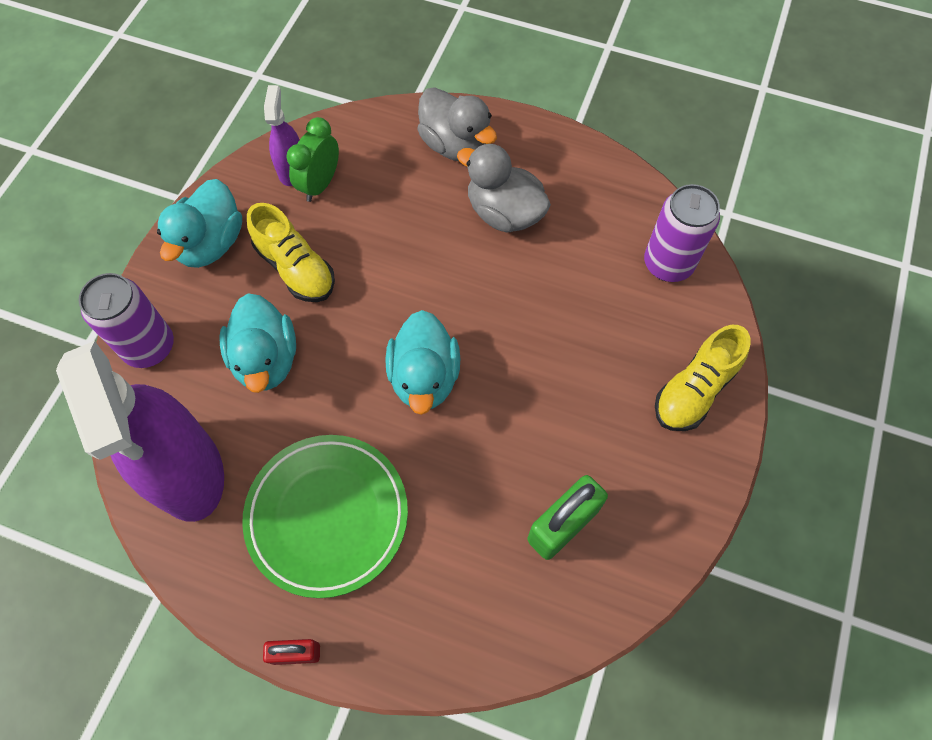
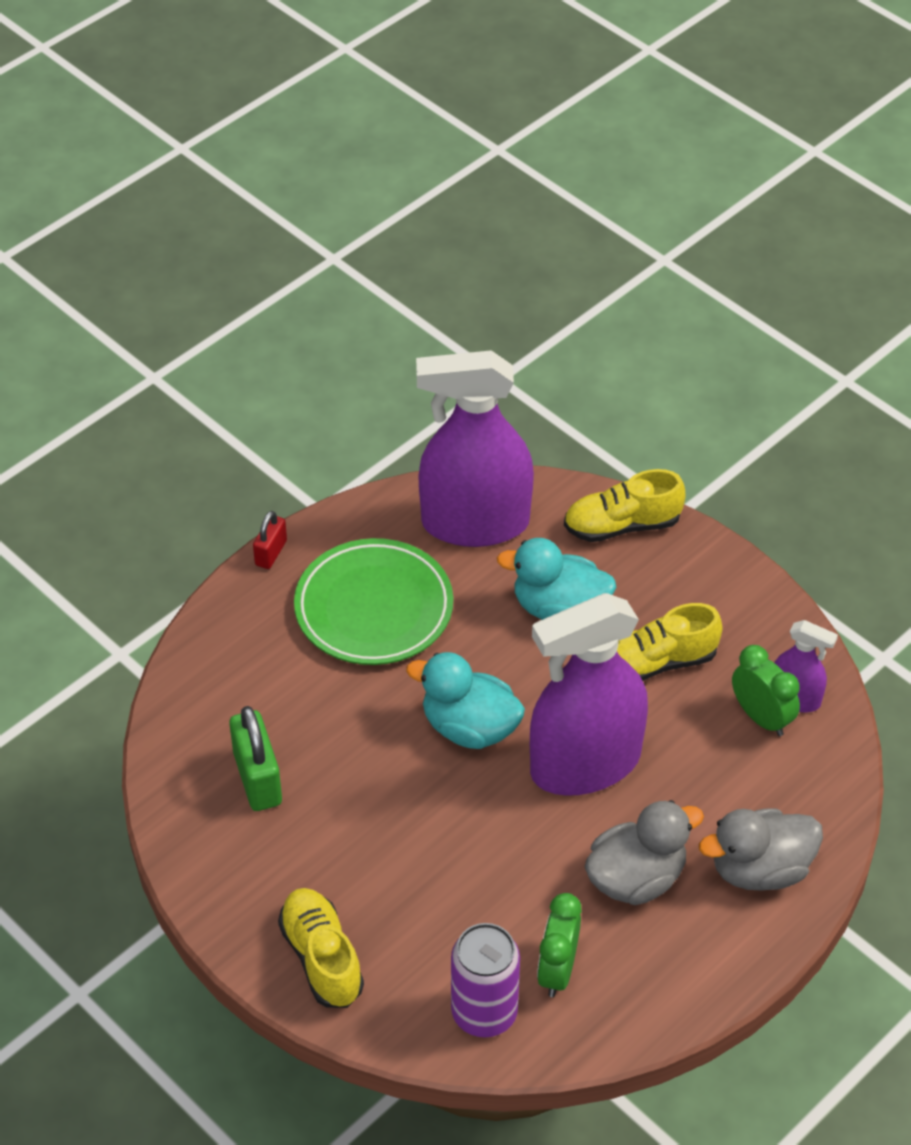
camera: 115 degrees right, 15 degrees down
(149, 347) = (622, 525): purple can -> yellow shoe
(211, 244) = (724, 601): turquoise duck -> none
(420, 281) = (585, 764): none -> purple spray bottle
(607, 233) = (557, 970): none -> green clock

